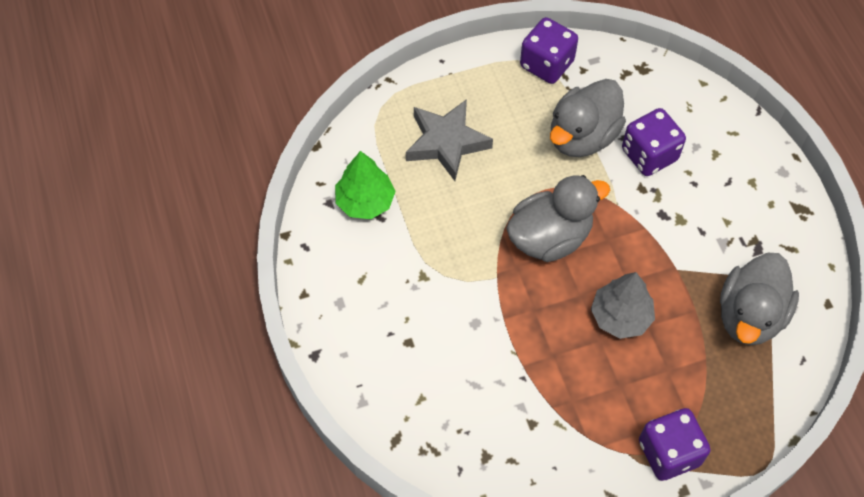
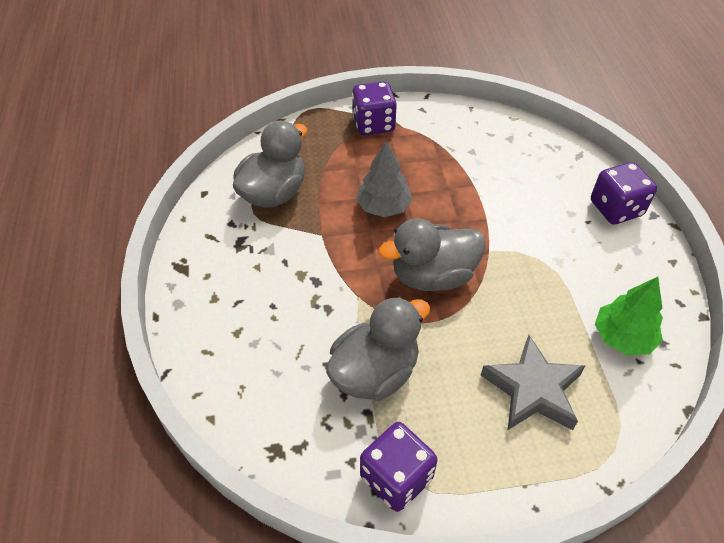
camera: 170 degrees left, 10 degrees down
(649, 155) = (308, 341): purple dice -> purple dice (616, 208)

